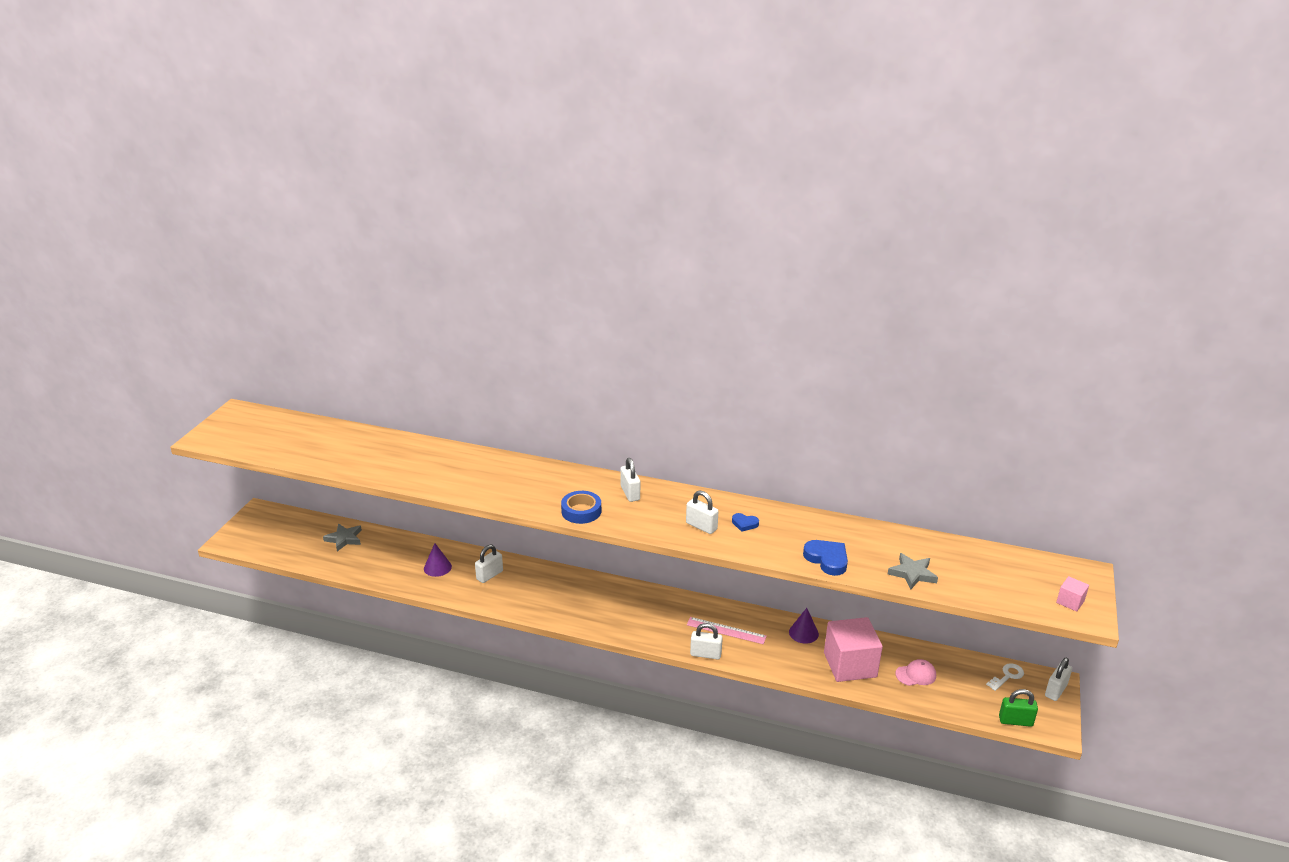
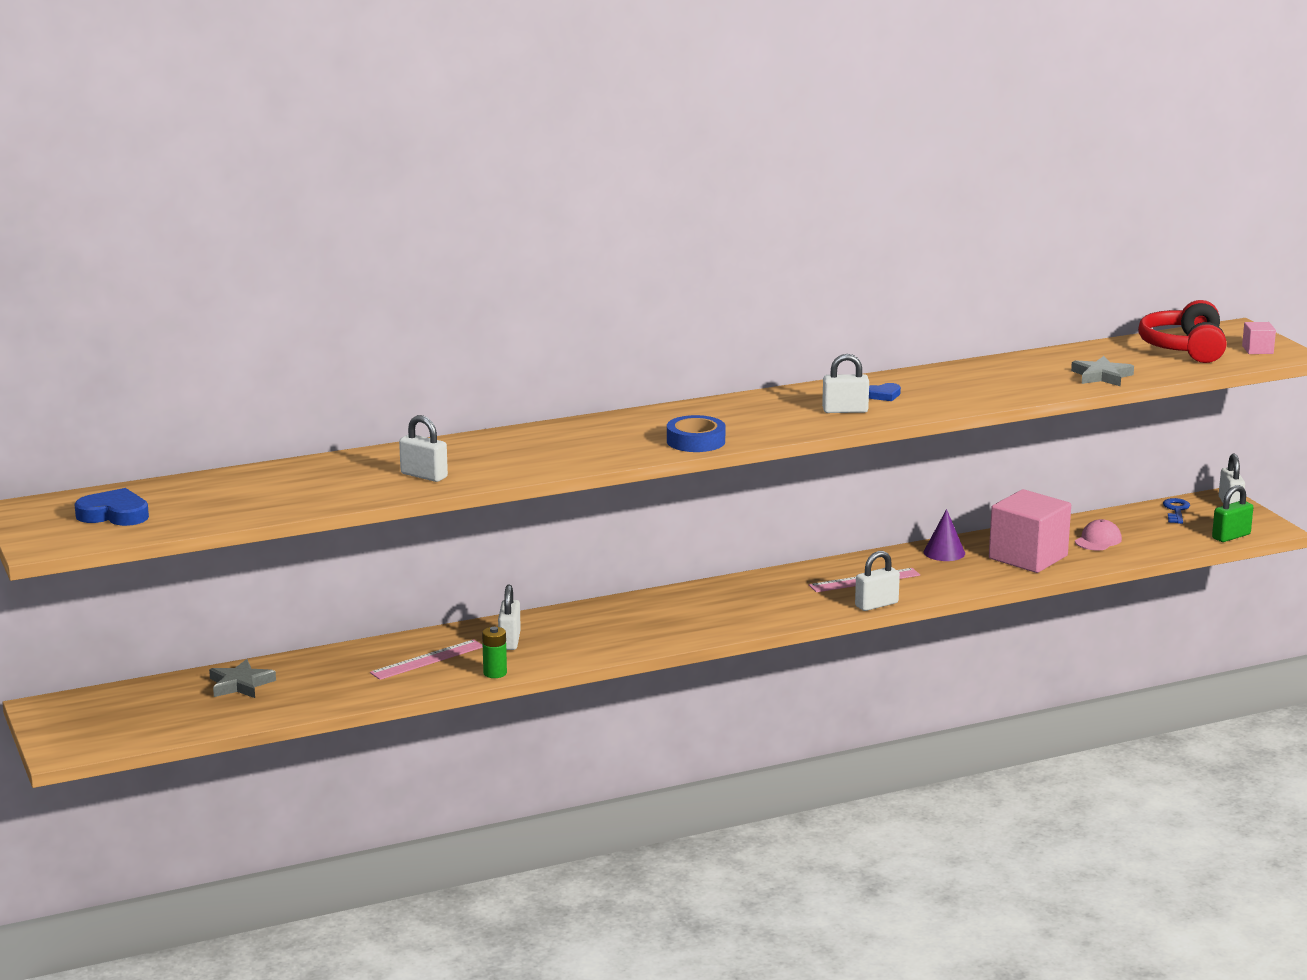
camera: 40 degrees left, 10 degrees down
(437, 567) = (427, 660): purple cone -> pink ruler
(451, 594) = (495, 673): none -> green battery
(630, 493) = (718, 412): white padlock -> white padlock (424, 475)
(827, 559) = (1010, 392): blue heart -> blue heart (114, 514)
(1007, 676) = (1176, 510): white key -> blue key
(1014, 574) = (1184, 348): none -> red headphones

